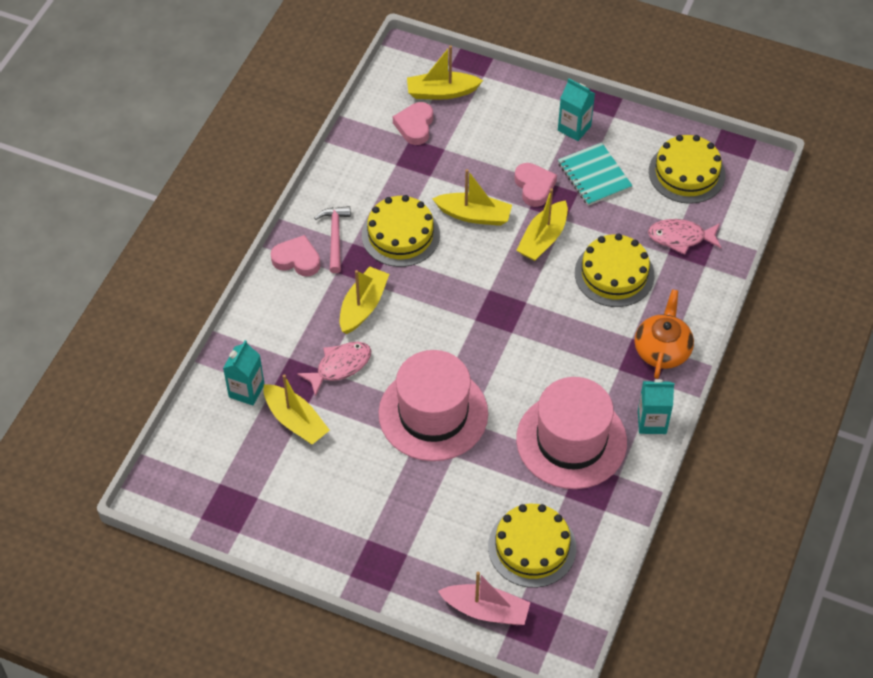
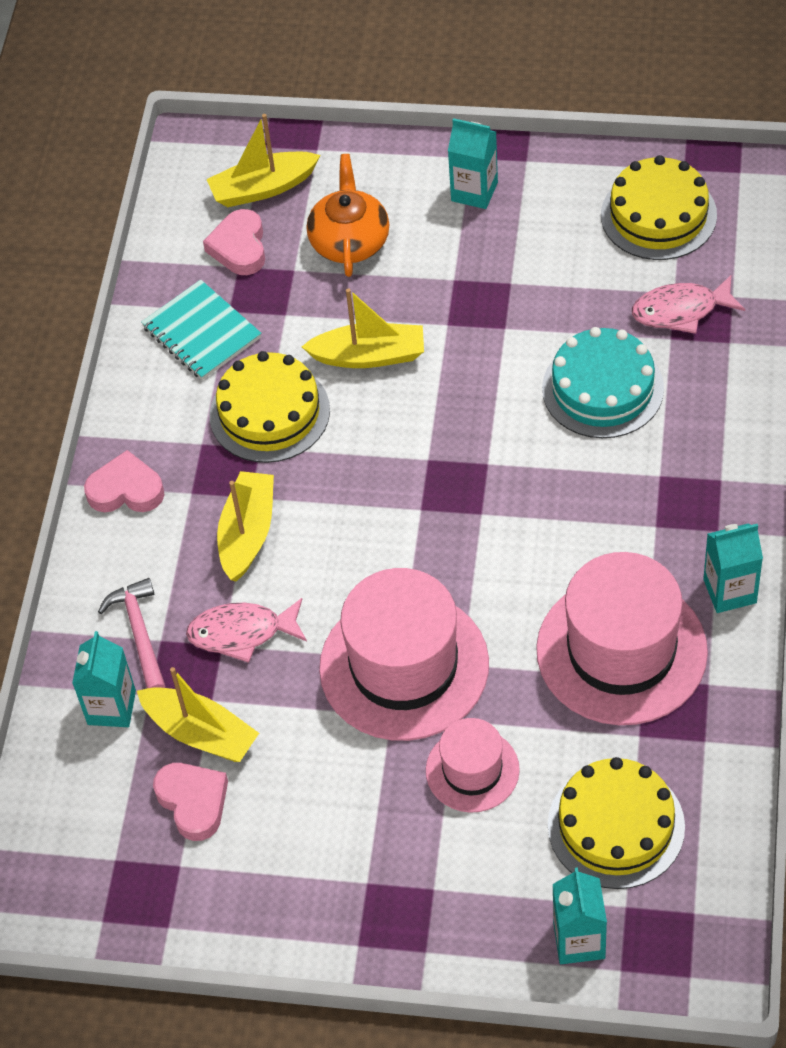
camera: 10 degrees left, 0 degrees up
(335, 237) = (172, 441): pink hammer -> pink hammer (140, 633)
(340, 366) = (242, 633): pink fish -> pink fish turned 135 degrees counterclockwise
(454, 489) = (472, 770): none -> pink hat
(486, 610) = (579, 940): pink boat -> turquoise carton
(534, 187) = (444, 291): pink heart -> pink heart (193, 802)
(543, 238) = (482, 364): yellow boat -> none
(594, 176) = (526, 253): turquoise notebook -> turquoise notebook (202, 332)
(614, 274) = (602, 388): yellow cake -> turquoise cake
(662, 349) = (709, 480): orange teapot -> orange teapot (349, 241)

